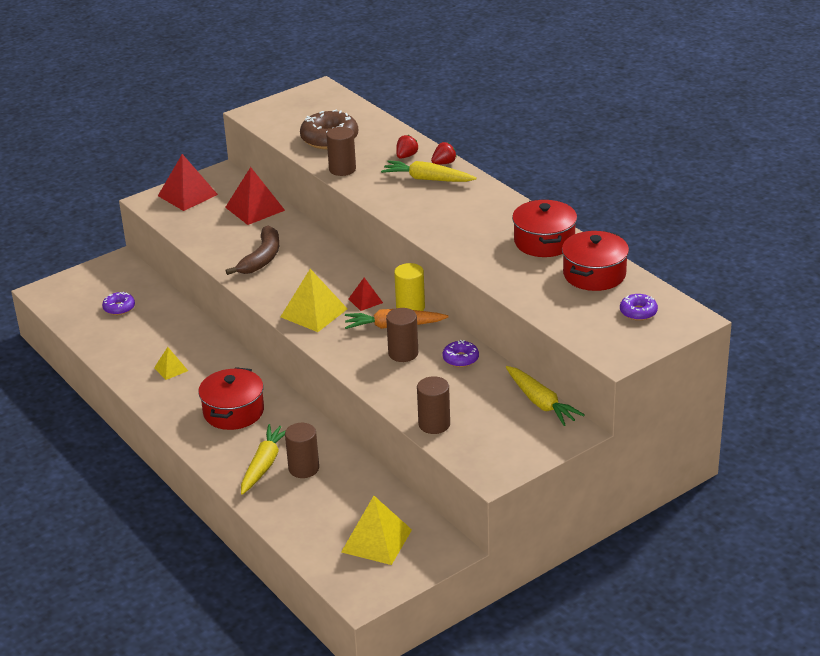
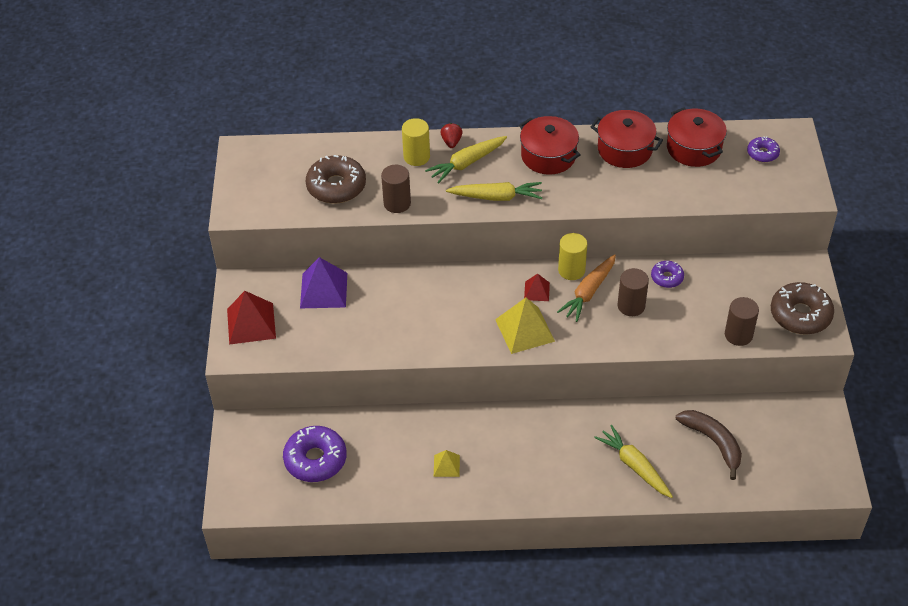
camera: 55 degrees left, 15 degrees up
(119, 308) = (315, 459): purple donut -> purple donut, size x1.84
(233, 412) = (546, 452): red pot -> red pot (548, 156)
(255, 208) = (324, 290): red pyramid -> purple pyramid
(262, 258) = (409, 323): brown banana -> brown banana (713, 442)
(304, 468) = (659, 444): brown cylinder -> none
(376, 540) = (781, 444): yellow pyramid -> none
(406, 156) = (416, 157): red strawberry -> yellow cylinder
(502, 450) = (800, 315): none -> brown donut
(541, 403) = (759, 264): yellow carrot -> yellow carrot (496, 197)

